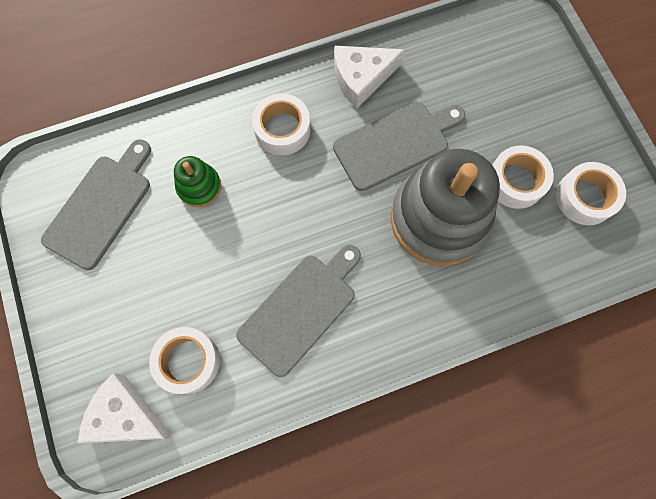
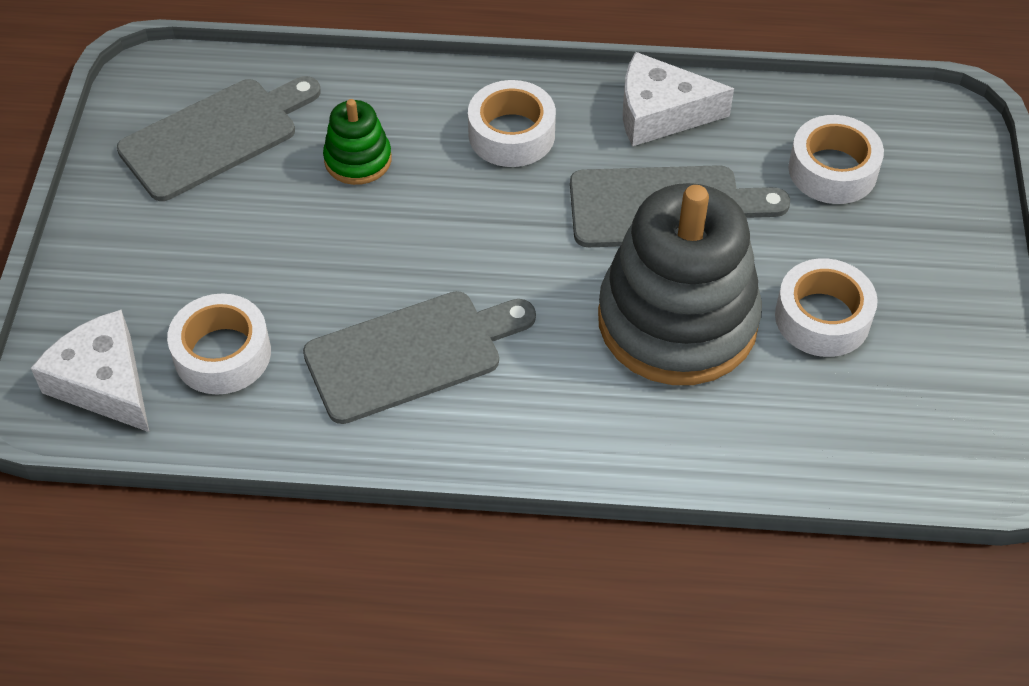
camera: 25 degrees right, 20 degrees down
(585, 197) = (922, 378): white tape -> white tape (832, 170)

